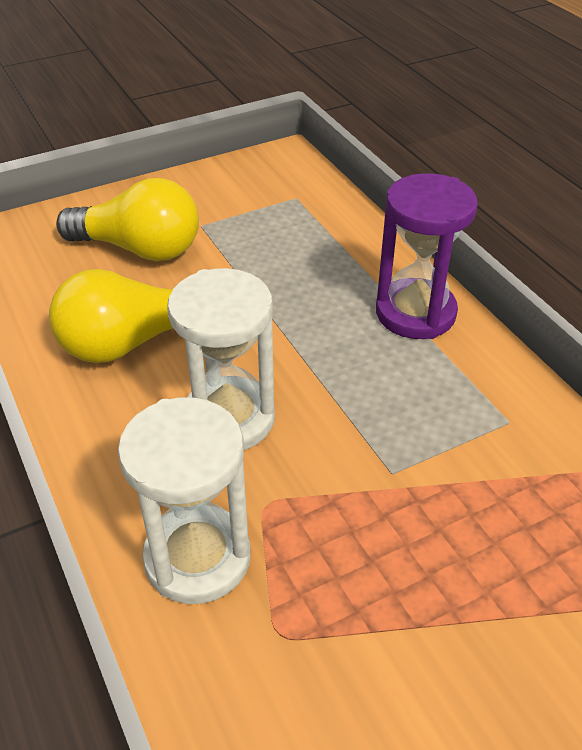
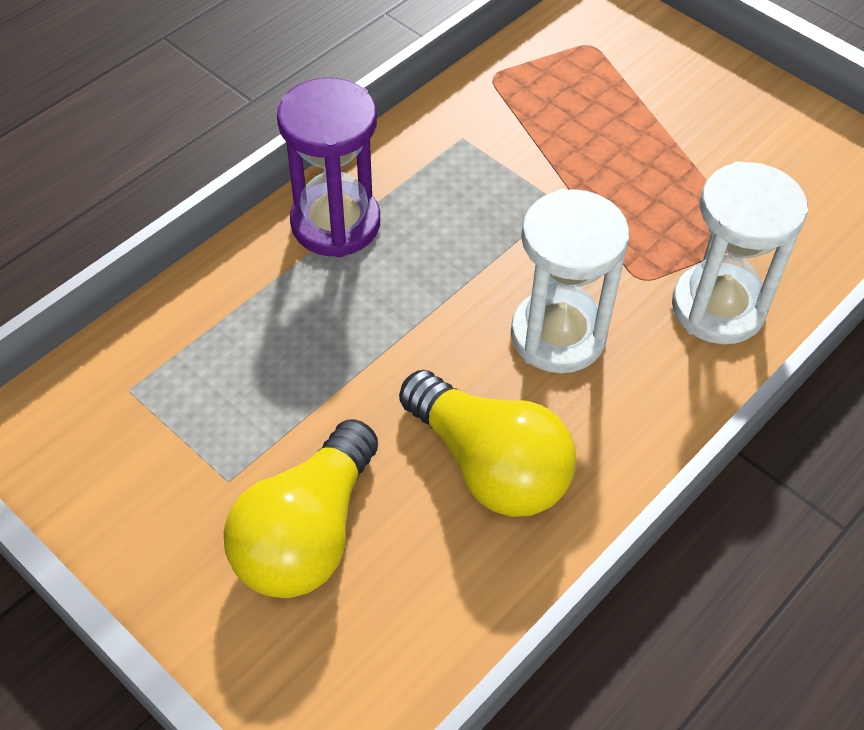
camera: 110 degrees left, 10 degrees up
(139, 249) = (307, 534): yellow light bulb -> yellow light bulb turned 150 degrees counterclockwise

